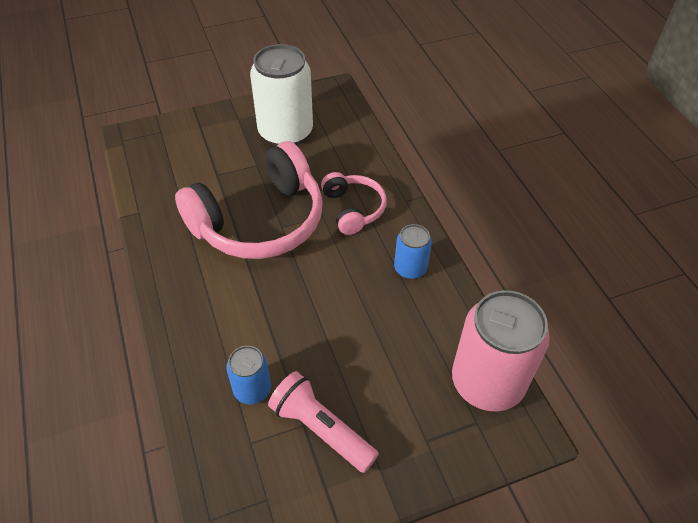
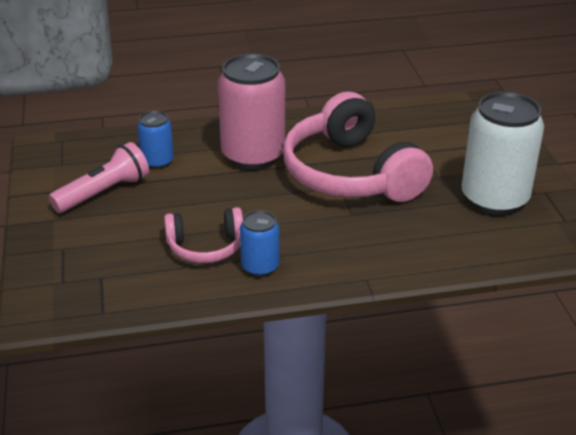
camera: 100 degrees right, 15 degrees down
(353, 209) = (358, 236): pink headphones -> pink headphones (206, 246)
(487, 382) = (99, 297): pink can -> pink can (253, 155)

